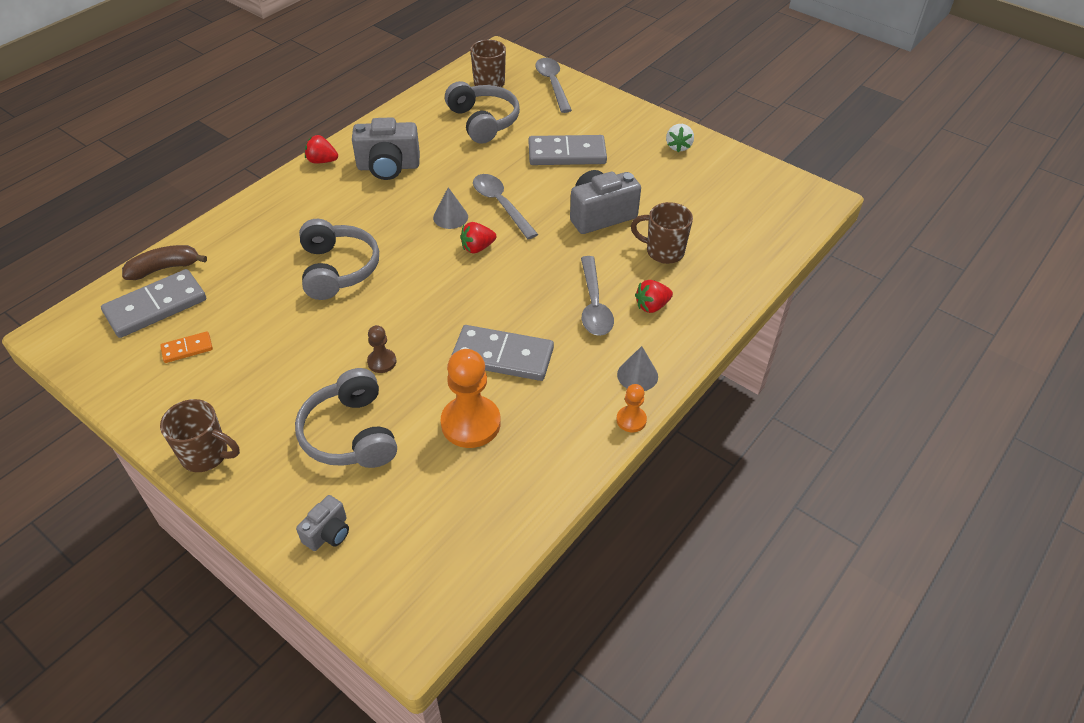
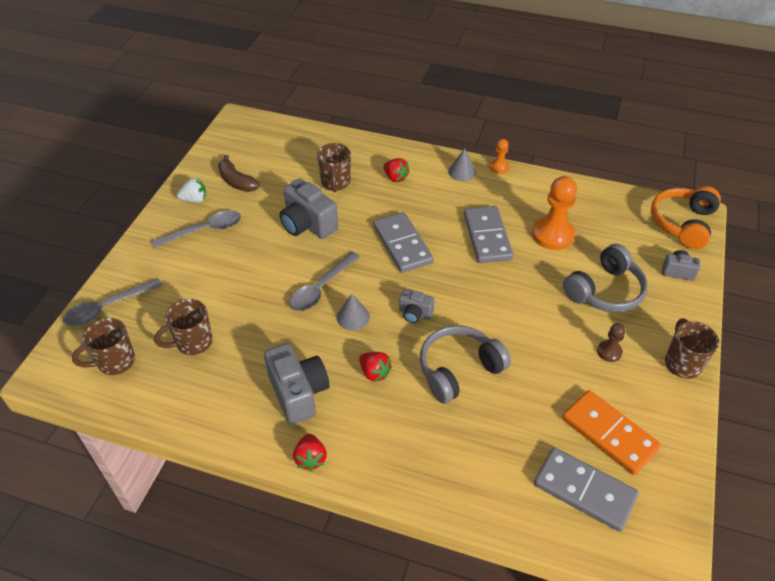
camera: 110 degrees left, 0 degrees up
(164, 268) = (537, 516): brown banana -> brown banana (237, 181)
(187, 349) = (609, 434): orange domino -> orange domino, size x2.01
(382, 362) = (535, 299): brown pawn -> brown pawn (609, 352)
(406, 597) = (682, 223): none -> orange headphones
(426, 260) = (415, 313): none -> grey camera
(477, 248) = (383, 286): red strawberry -> red strawberry (374, 373)
(483, 121) = (193, 342): grey headphones -> brown mug
(567, 154) = (229, 265): grey domino -> grey domino (402, 244)
(594, 305) = (411, 205): grey spoon -> grey spoon (204, 230)

